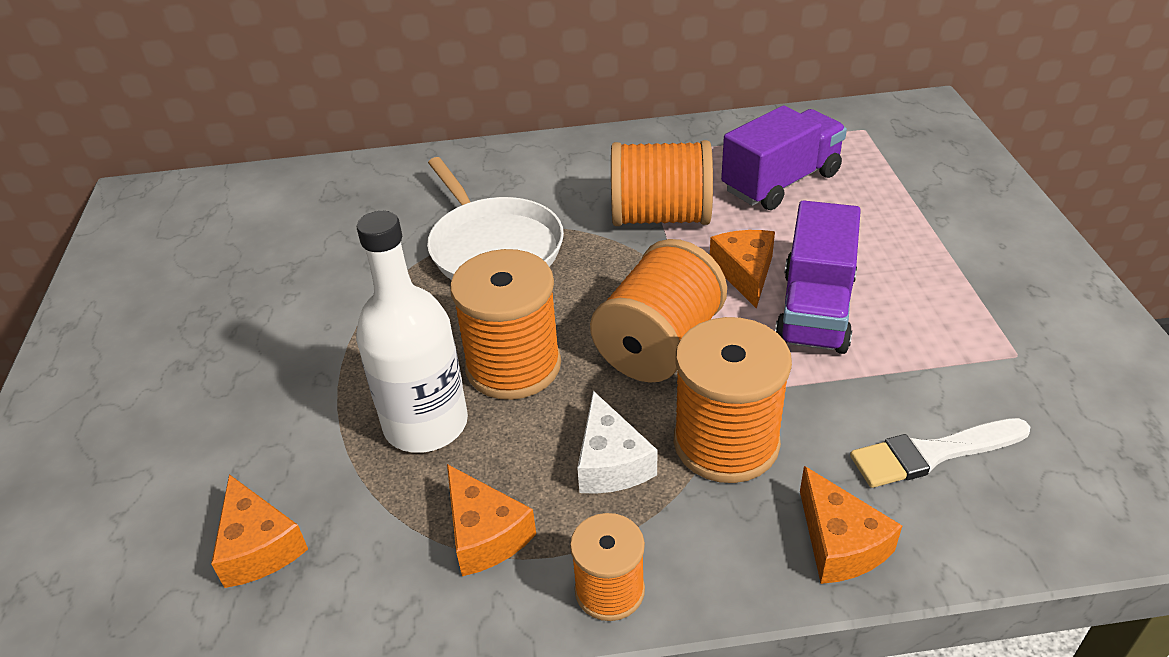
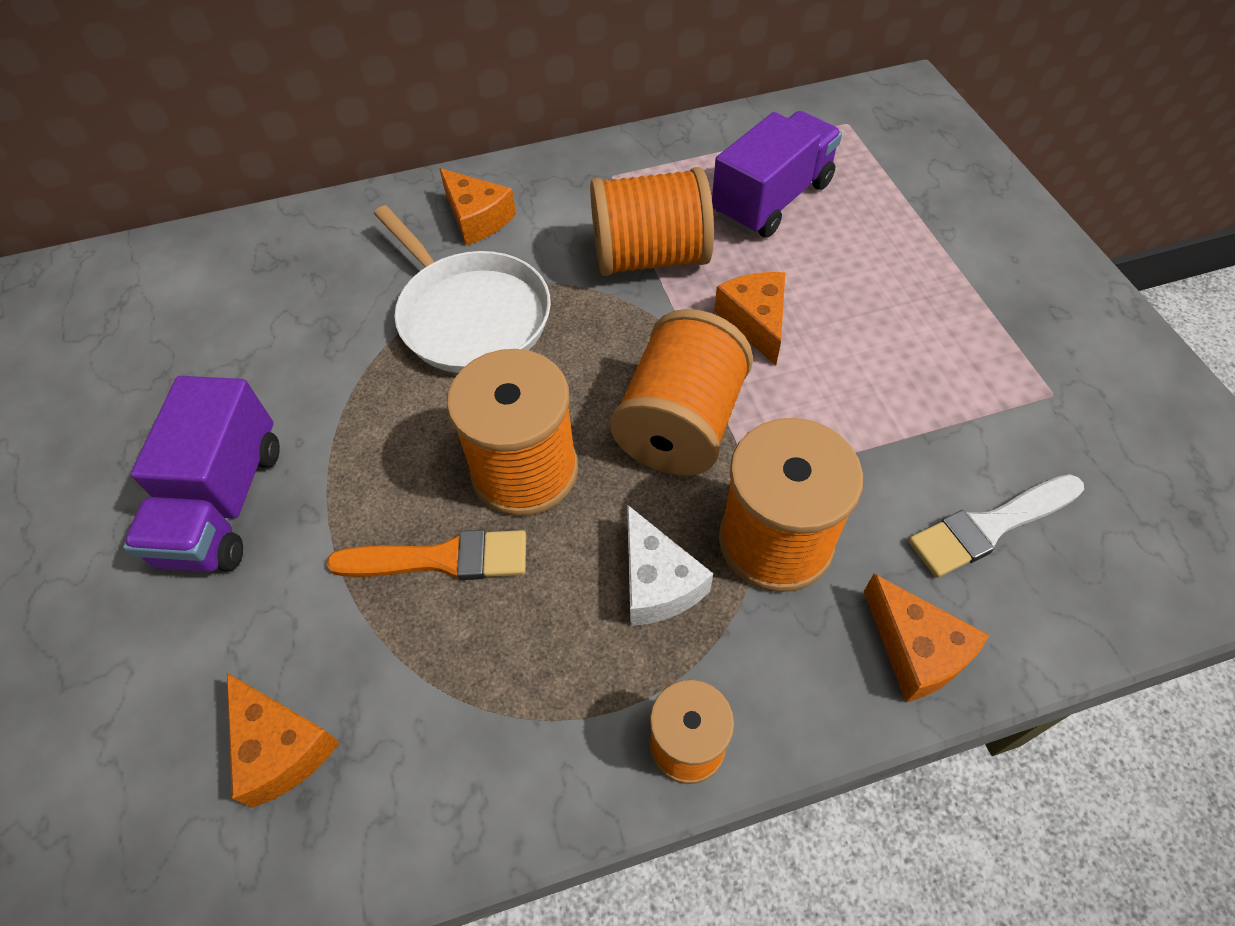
camera: 10 degrees left, 15 degrees up
(426, 424) = (441, 559): white bottle -> orange brush
(485, 534) = (537, 693): orange cheese -> orange cheese (477, 218)
(815, 310) = (838, 361): purple truck -> purple truck (224, 503)

